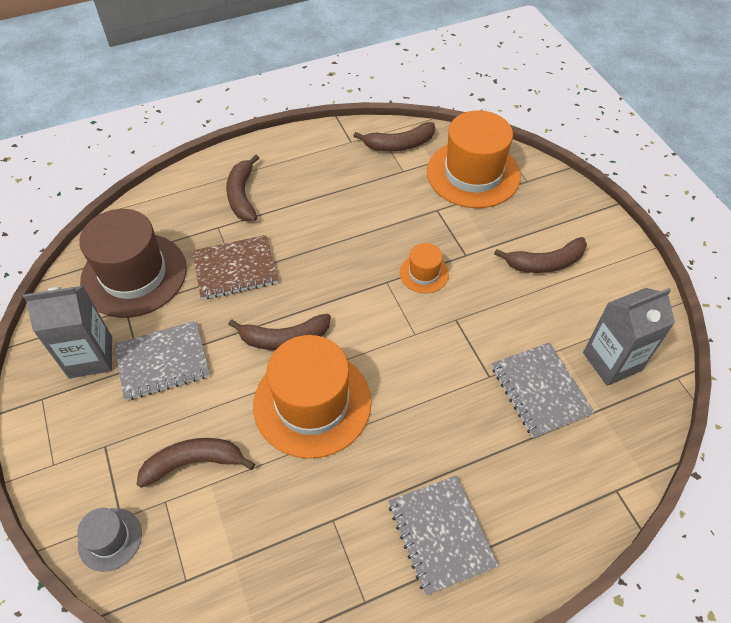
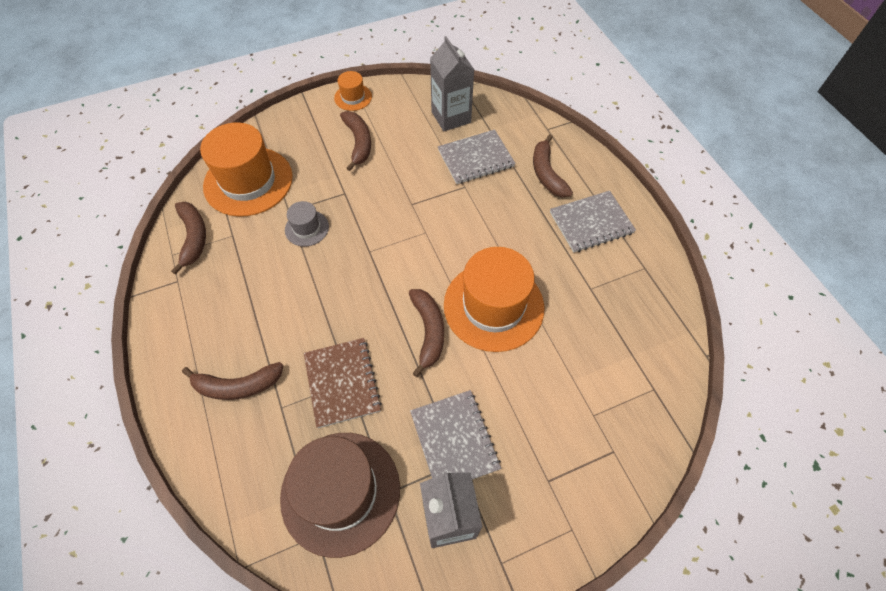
camera: 90 degrees left, 5 degrees up
(110, 539) = (633, 457): grey hat -> grey hat (307, 228)
(194, 463) = (556, 396): brown banana -> brown banana (547, 173)
(424, 273) = (362, 223): orange hat -> orange hat (353, 97)

